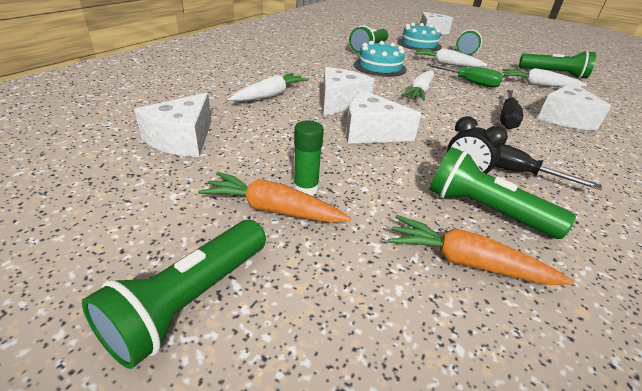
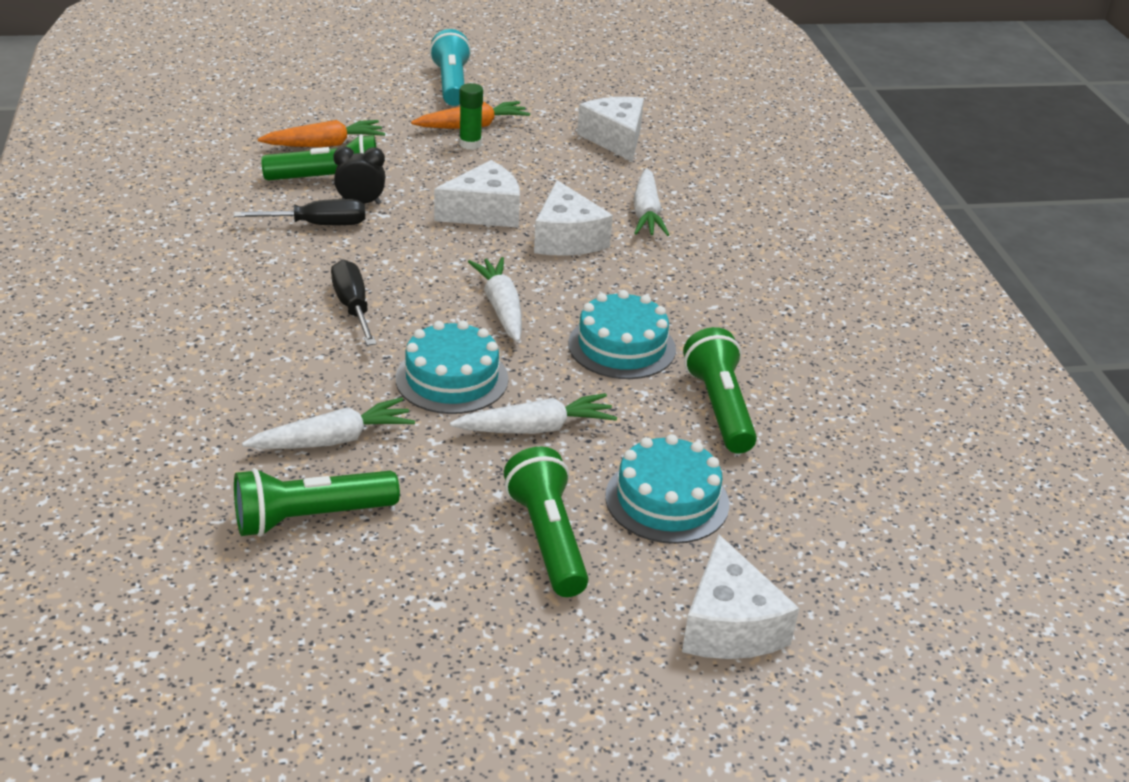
camera: 140 degrees right, 0 degrees up
(189, 301) = (451, 84): green flashlight -> turquoise flashlight
(470, 82) = (452, 379): green screwdriver -> turquoise cake
(564, 118) = (272, 349): white cheese -> none

